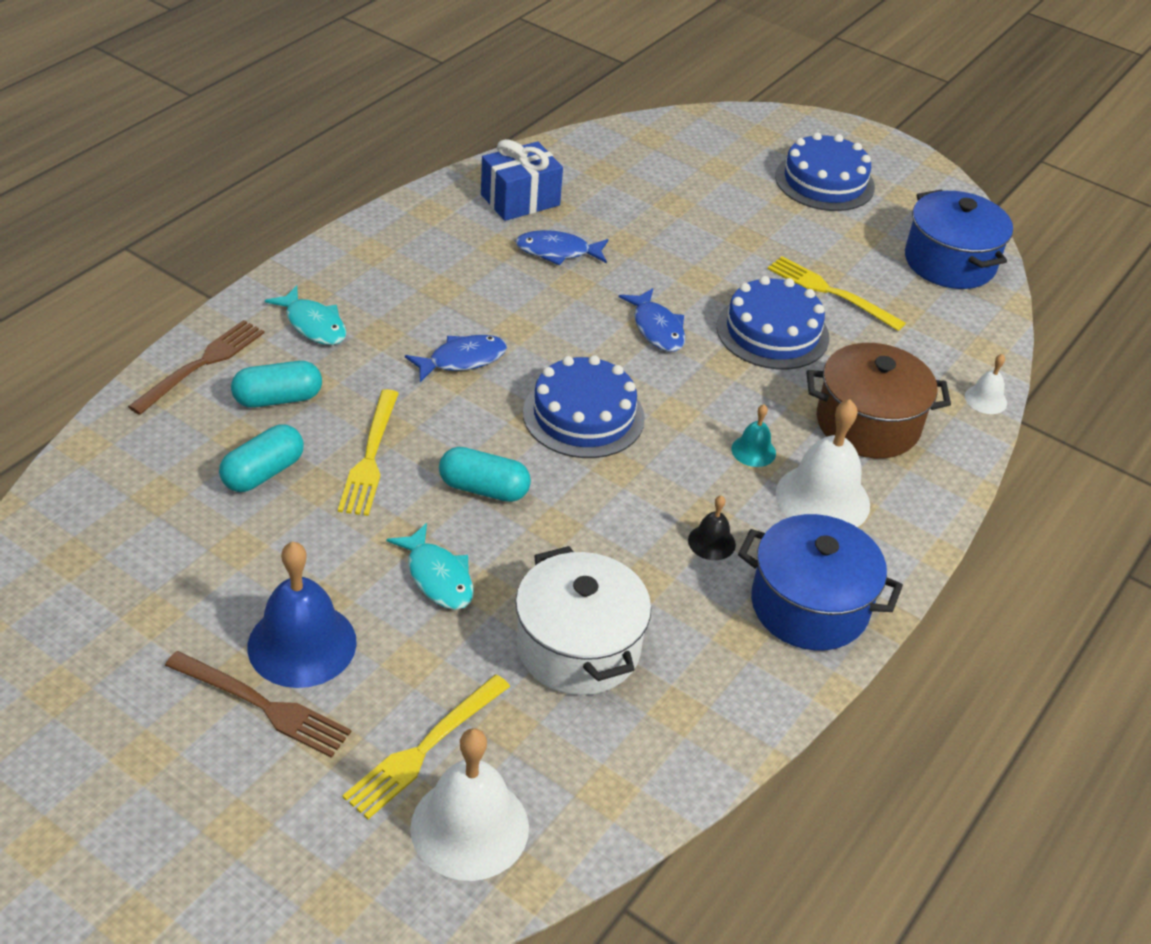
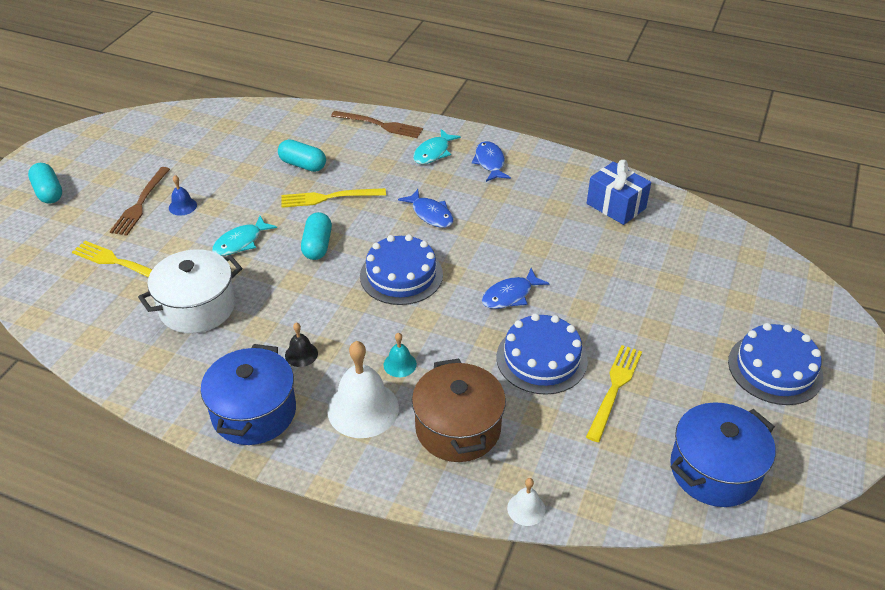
camera: 80 degrees right, 0 degrees up
(278, 399) = (363, 156): turquoise capsule -> turquoise capsule (49, 192)
(302, 644) = (182, 206): blue bell -> blue bell, size x0.49
(469, 827) = (67, 289): white bell -> none
(557, 252) = (568, 233): blue fish -> blue fish (490, 162)

